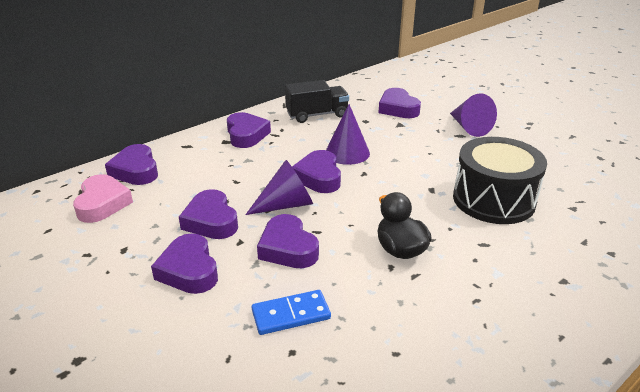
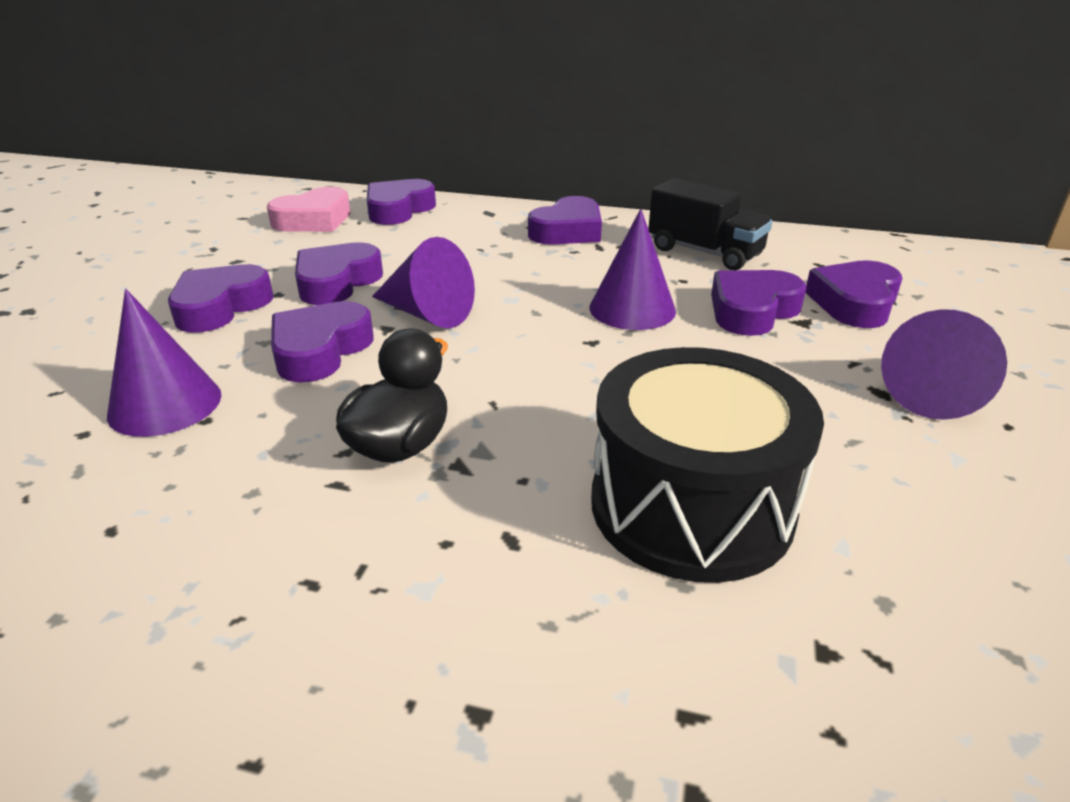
camera: 55 degrees right, 0 degrees up
(291, 314) = (165, 404): blue domino -> purple cone
(318, 177) = (529, 311): purple heart -> purple heart (752, 311)

